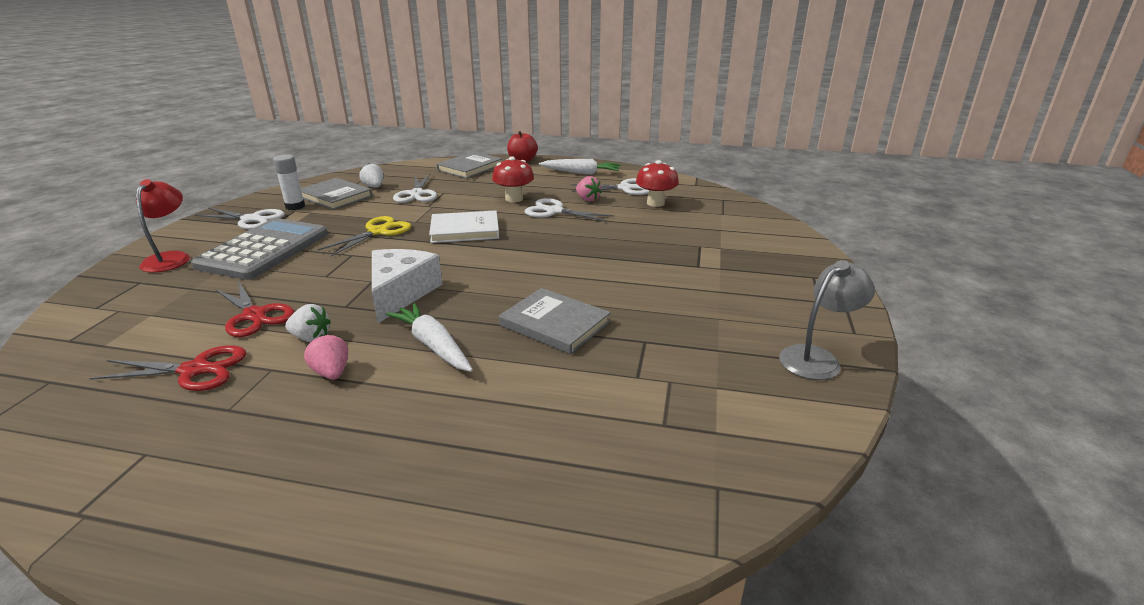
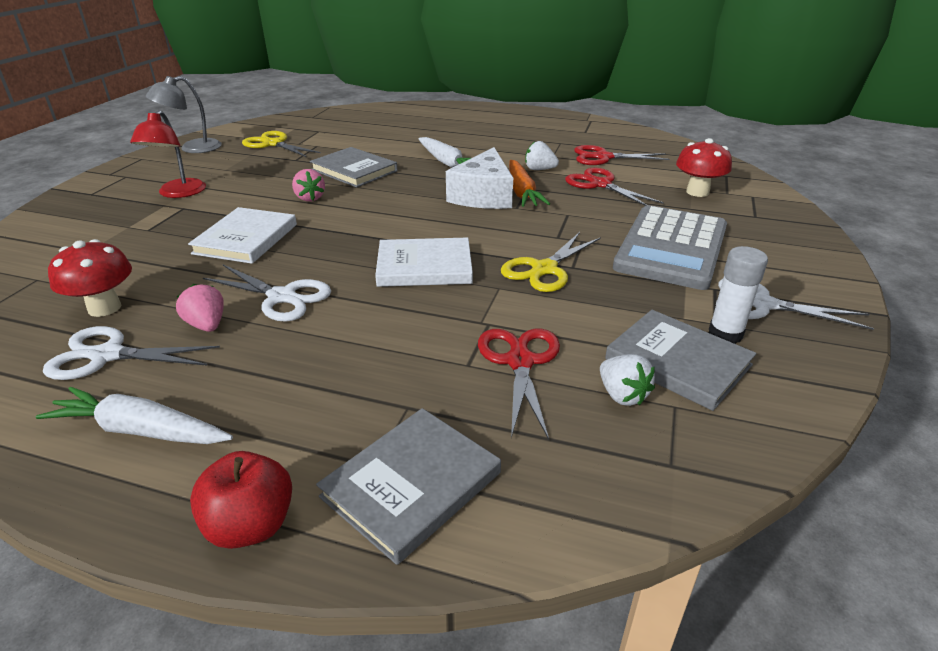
camera: 175 degrees left, 5 degrees up
(171, 258) = (771, 242): red lamp -> red lamp (178, 193)
(331, 372) = (510, 153): pink strawberry -> pink strawberry (310, 198)
(355, 299) = (522, 192): none -> orange carrot
(417, 194) = (520, 361): white scissors -> red scissors
(514, 199) = (335, 334): red mushroom -> red mushroom (697, 192)
(610, 242) = (246, 239): none -> white book
(709, 377) = (273, 144): none -> yellow scissors

